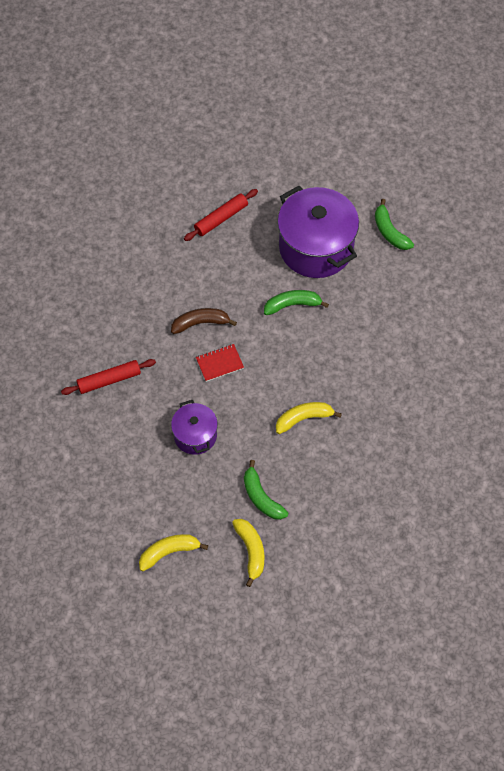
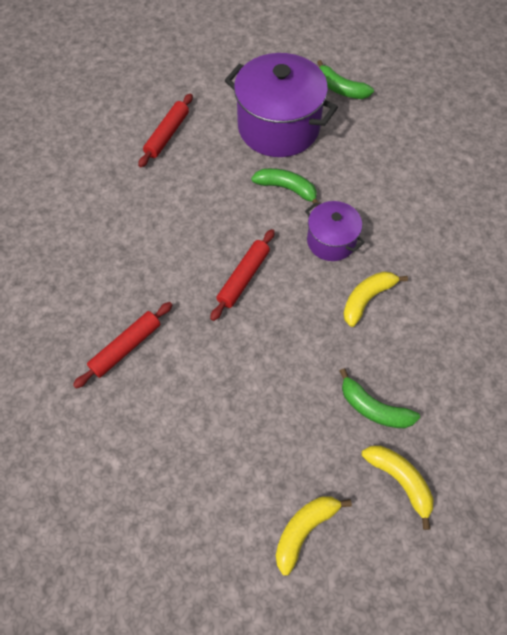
camera: 25 degrees left, 0 degrees up
(195, 435) = (259, 369): purple pot -> purple pot (331, 241)
(201, 323) = (200, 244): brown banana -> none
(219, 363) = (243, 277): red notebook -> red rolling pin
(292, 305) = (287, 189): green banana -> green banana turned 60 degrees clockwise

